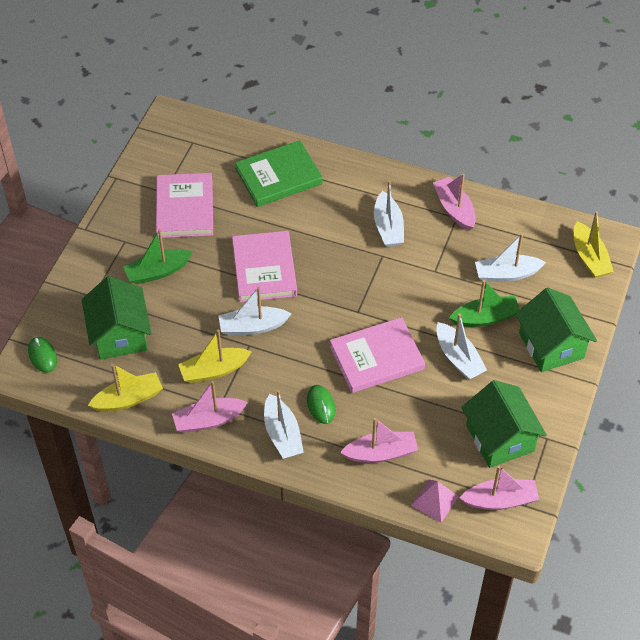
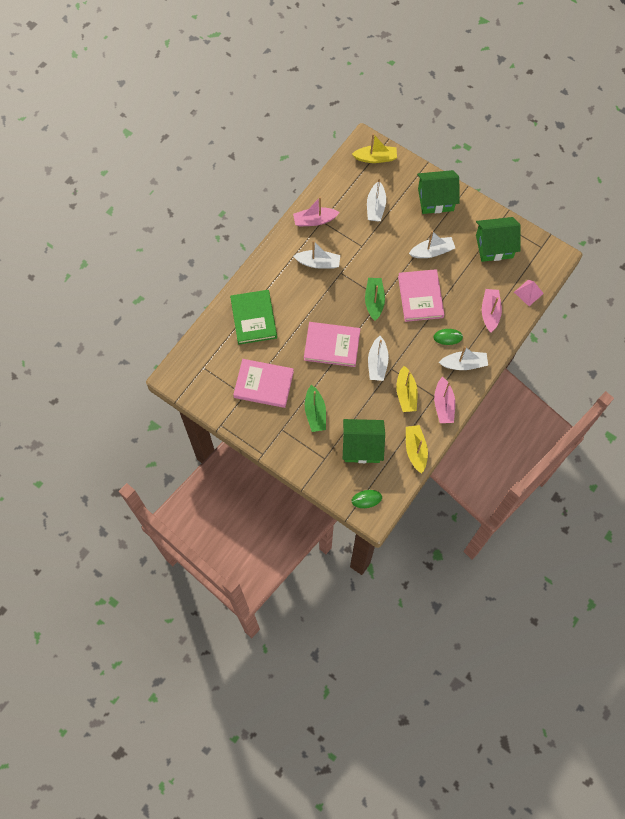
camera: 75 degrees left, 15 degrees up
(485, 318) = (406, 228): green boat -> green boat (374, 301)
(500, 500) = (535, 259): pink boat -> none

